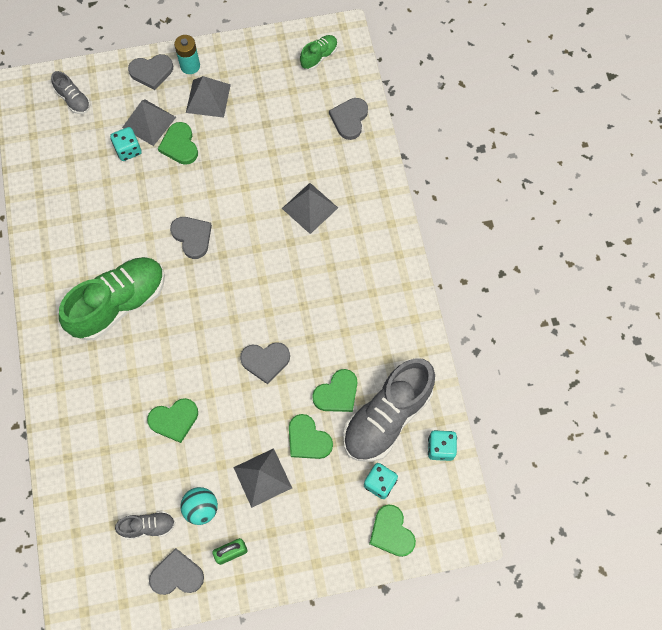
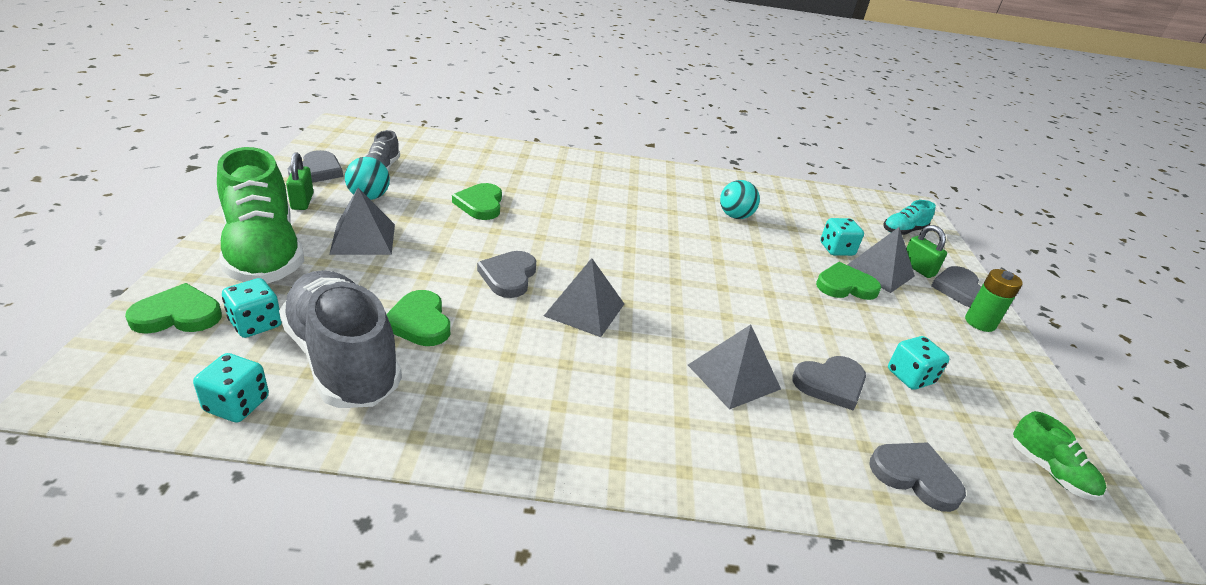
camera: 100 degrees right, 35 degrees down
(74, 100) = (903, 231): grey shoe -> turquoise shoe
(105, 225) = (735, 216): none -> turquoise ball
(119, 303) = (636, 204): green shoe -> green shoe (263, 253)
(133, 96) = (917, 268): none -> green padlock
(190, 66) = (980, 322): turquoise battery -> green battery
(192, 237) = (707, 265): grey heart -> grey heart (830, 384)
(208, 98) = (927, 325): grey pyramid -> grey pyramid (584, 309)
(268, 113) = (910, 377): none -> turquoise dice
(308, 439) = (377, 281): green heart -> none

